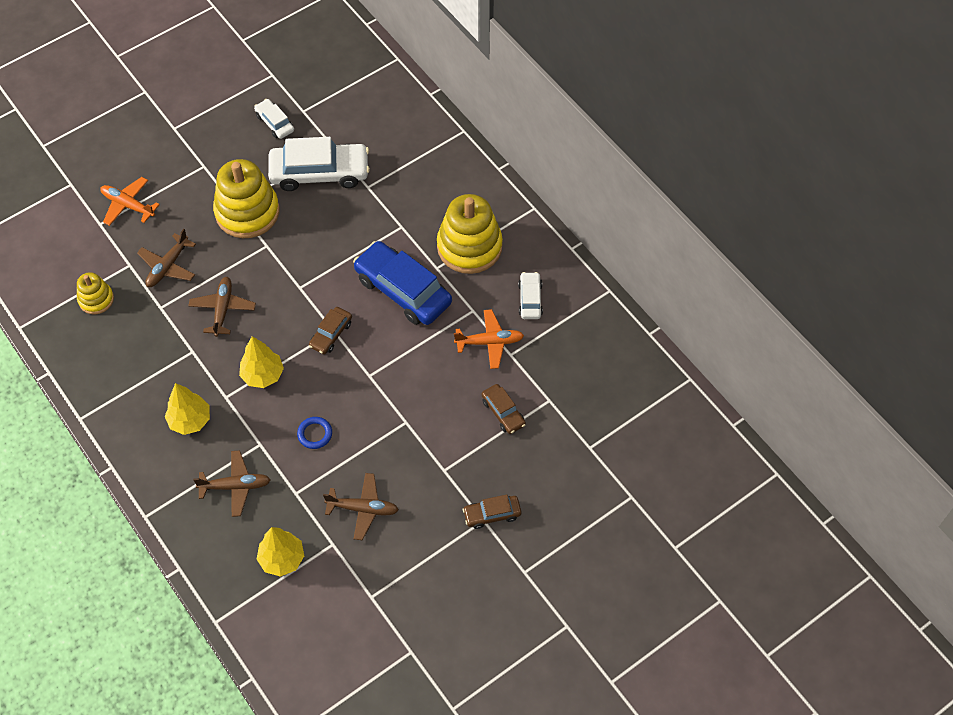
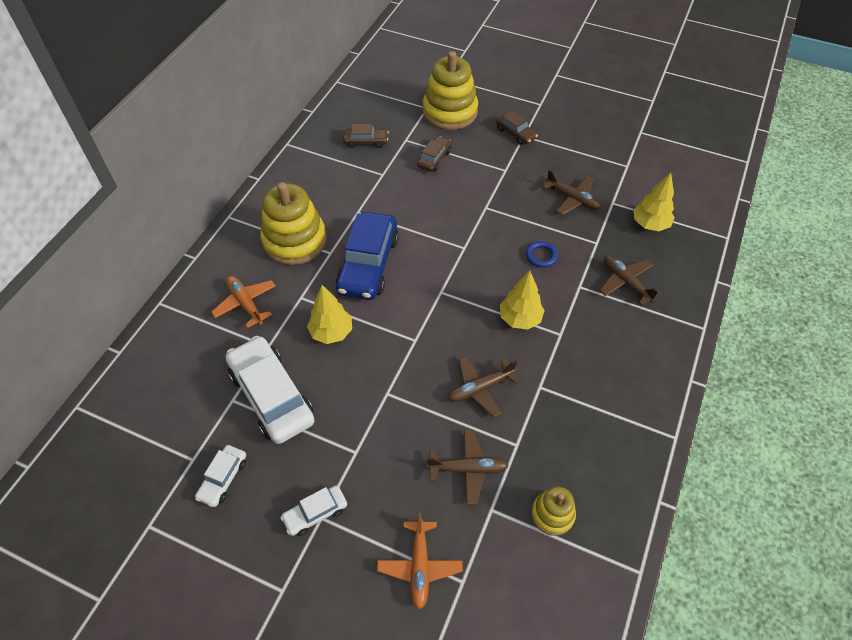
camera: 120 degrees left, 5 degrees down
(190, 420) = (602, 347): yellow tree -> yellow tree (331, 332)
(247, 212) = (357, 434): yellow stacking toy -> yellow stacking toy (450, 112)
(331, 334) = (445, 292): brown car -> brown car (366, 141)
(363, 509) = (572, 199): brown plane -> brown plane turned 150 degrees clockwise
(489, 342) = (380, 190): orange plane -> orange plane (246, 303)
(530, 299) = (324, 183): white car -> white car (315, 513)

